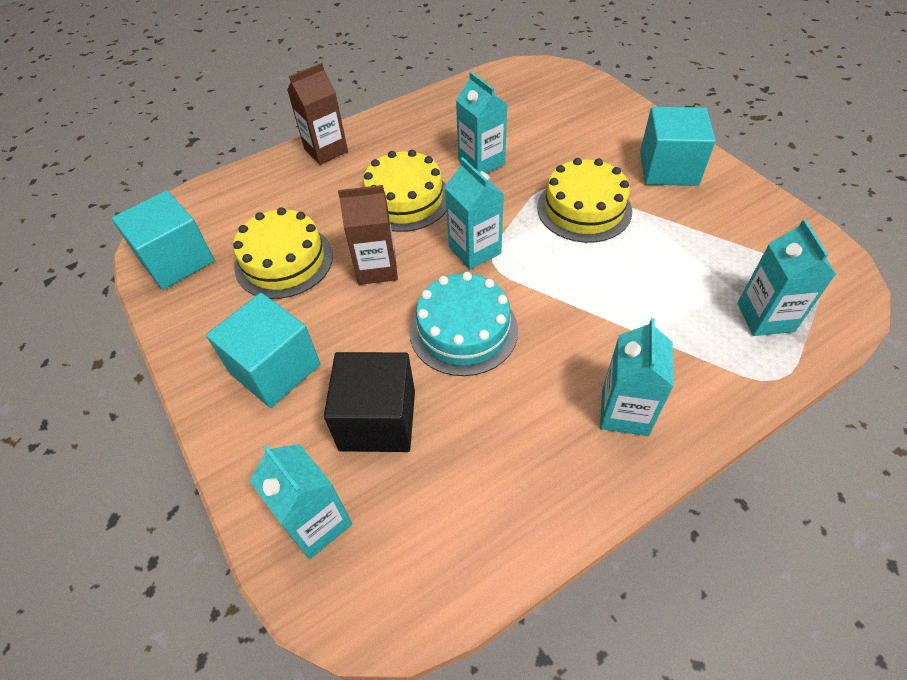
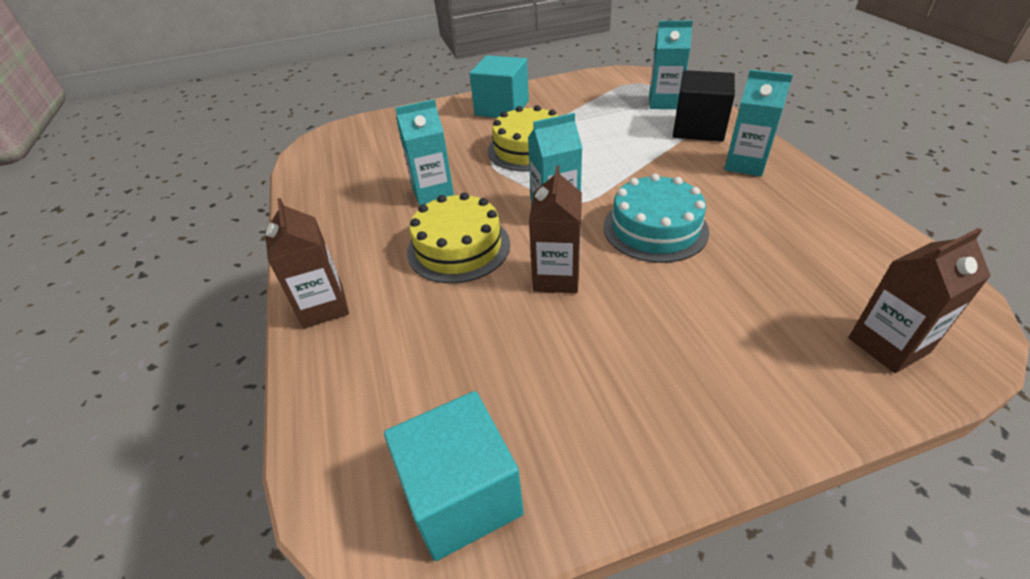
camera: 75 degrees left, 10 degrees down
(275, 369) = (692, 373): turquoise cube -> none
(284, 261) = (515, 358): yellow cake -> none
(317, 523) = (888, 345): turquoise carton -> brown carton
(377, 420) = (761, 293): black cube -> black cube (698, 128)

